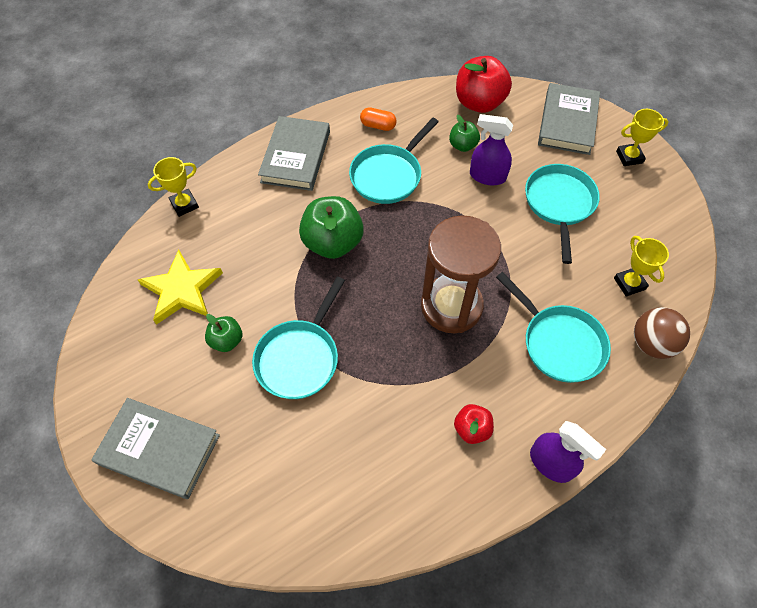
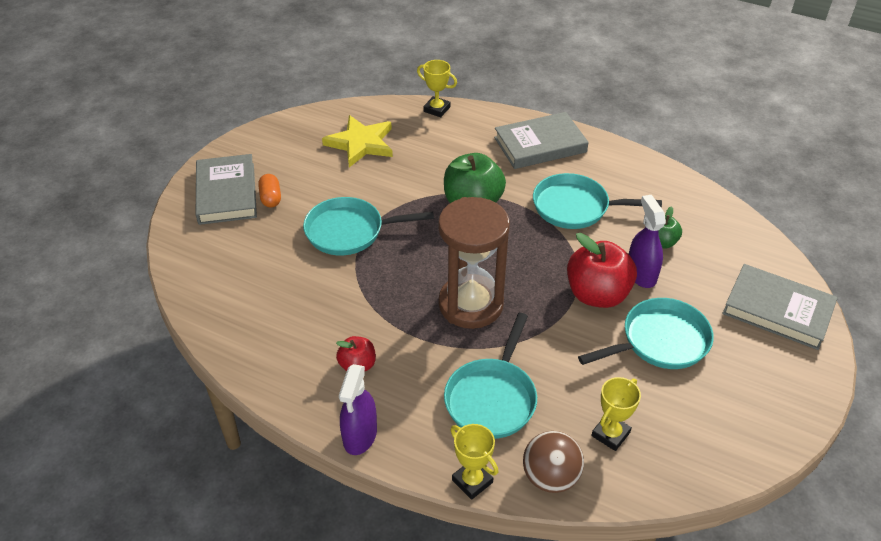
camera: 60 degrees right, 15 degrees down
(227, 340) = (335, 186): green apple -> none
(378, 126) = (625, 178): orange capsule -> orange capsule (271, 198)
(479, 103) = (728, 233): red apple -> red apple (597, 294)
(567, 122) = (777, 310): grey book -> grey book turned 45 degrees clockwise
(629, 157) = (785, 380): yellow trophy -> yellow trophy (472, 481)

